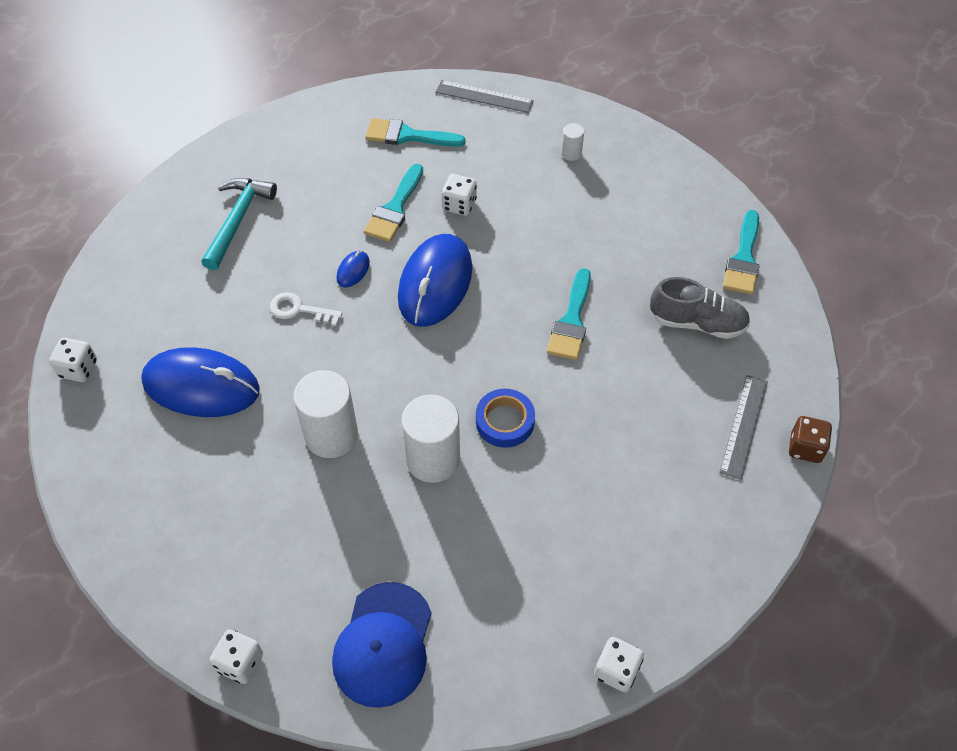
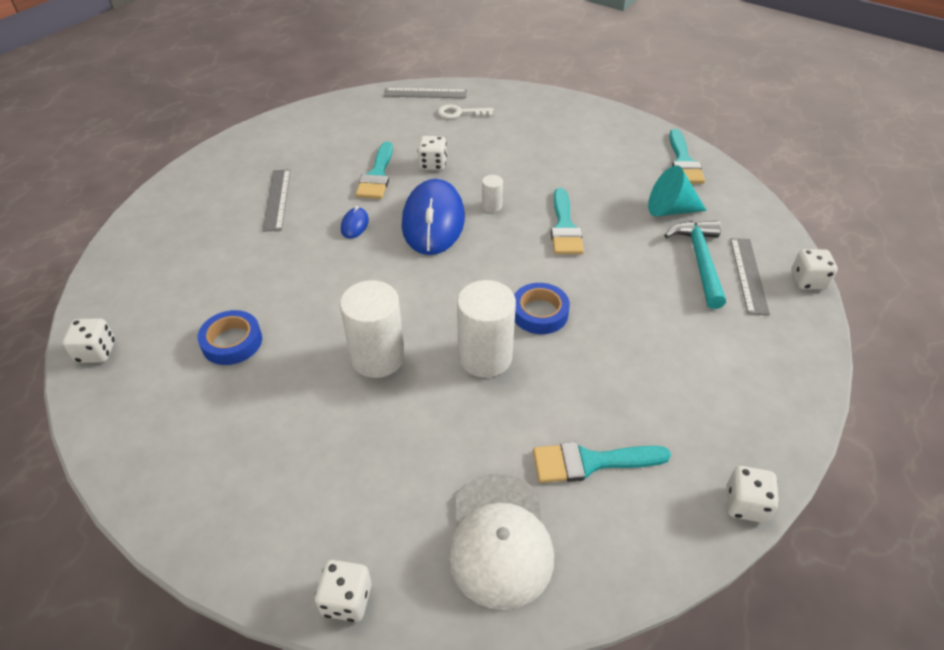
camera: 15 degrees left, 10 degrees down
(201, 386) = (232, 342): blue mouse -> blue tape
(238, 220) = (234, 206): turquoise hammer -> turquoise hammer (700, 261)
(283, 219) = (277, 199): none -> grey ruler
(299, 310) = (313, 262): white key -> white key (460, 113)
(383, 644) = (500, 539): blue cap -> white cap
(408, 135) = (370, 126): turquoise brush -> turquoise brush (590, 462)
(571, 153) = (512, 117): white cylinder -> white cylinder (491, 206)
(697, 322) = (670, 210): grey shoe -> turquoise cone
(805, 448) = (808, 281): brown dice -> white dice

